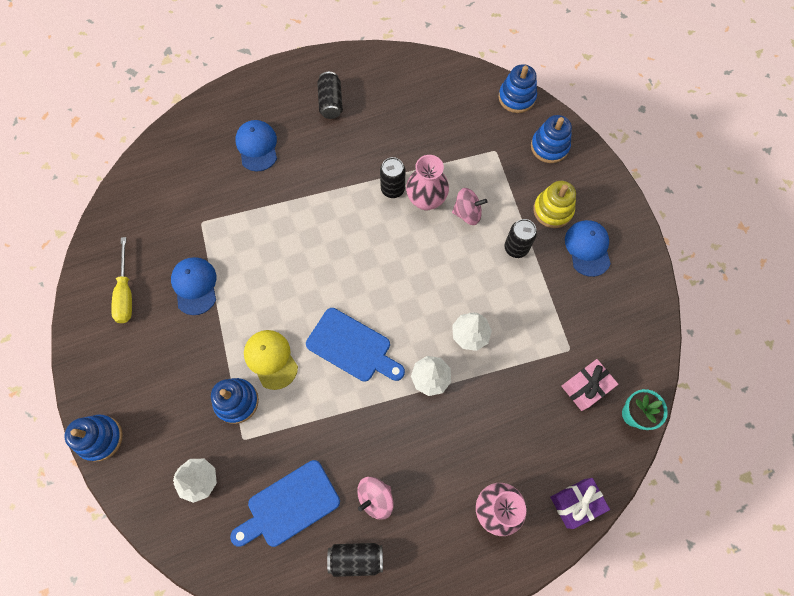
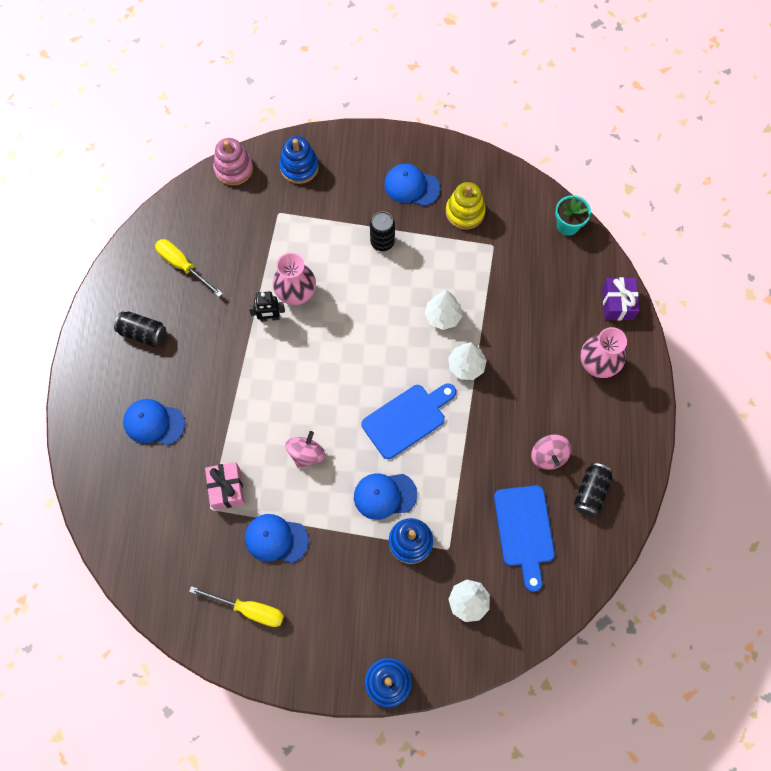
camera: 65 degrees left, 0 degrees up
(271, 359) = (384, 495): yellow cap -> blue cap
(392, 189) = (269, 318): black can -> black robot
(405, 102) = (183, 266): none -> yellow screwdriver
(467, 213) = (328, 265): pink spinning top -> pink spinning top (306, 454)
(516, 97) = (233, 169): blue stacking toy -> pink stacking toy
(553, 210) = (362, 195): yellow stacking toy -> yellow stacking toy (465, 212)
(585, 387) = (530, 249): pink gift -> pink gift (227, 488)

